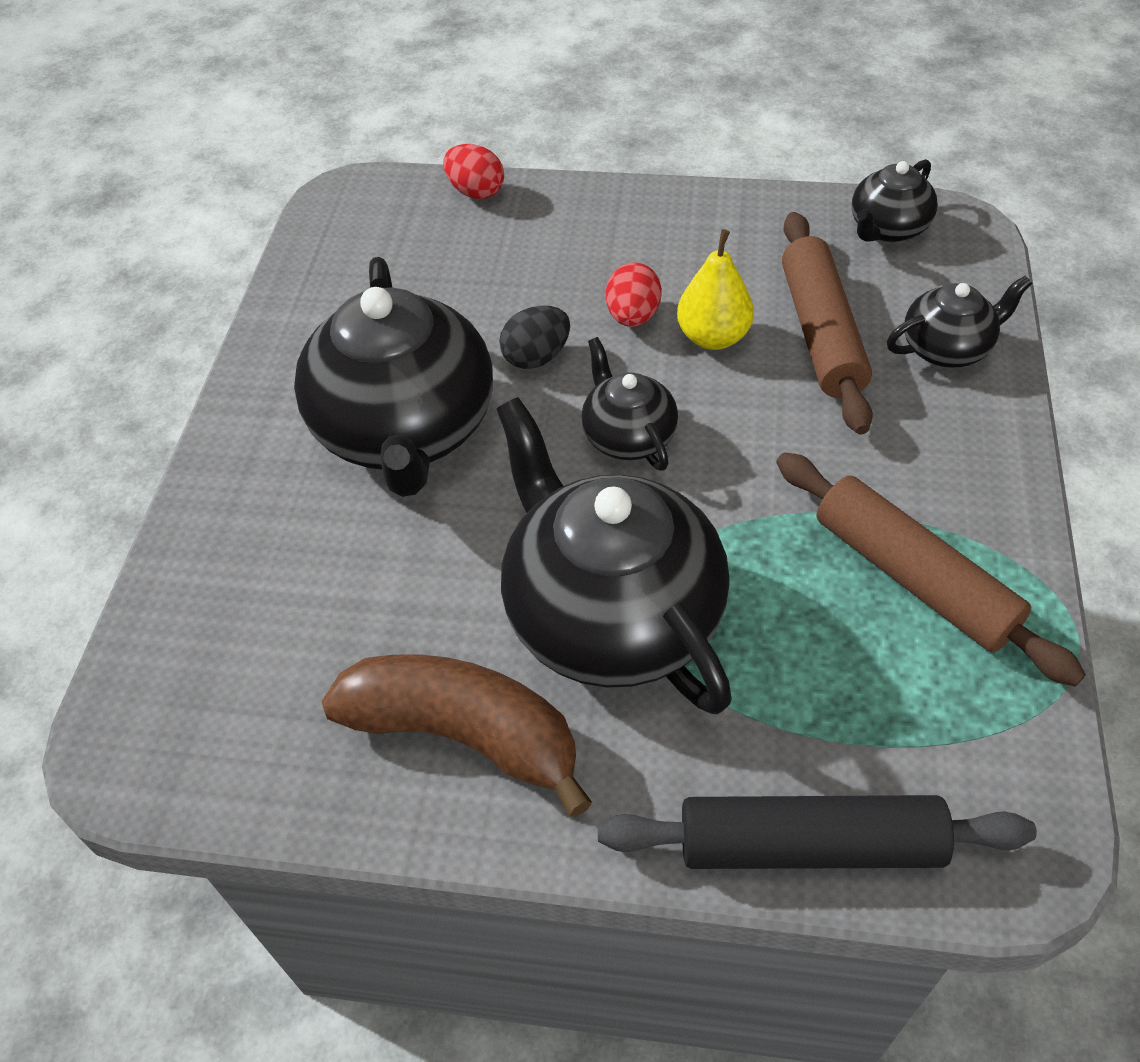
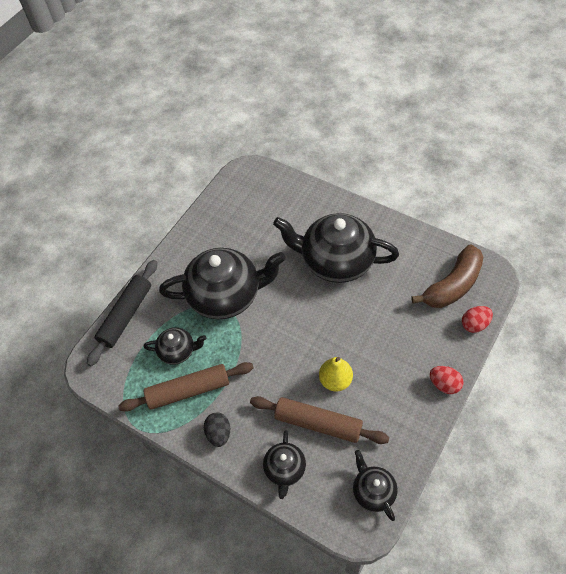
camera: 115 degrees right, 5 degrees up
(464, 735) = (208, 246): brown banana -> brown banana (453, 285)
(536, 357) = (354, 313): black egg -> black egg (219, 433)
(628, 436) = (297, 329): black teapot -> black teapot (178, 351)
(633, 316) = (362, 356): red egg -> red egg (444, 384)

